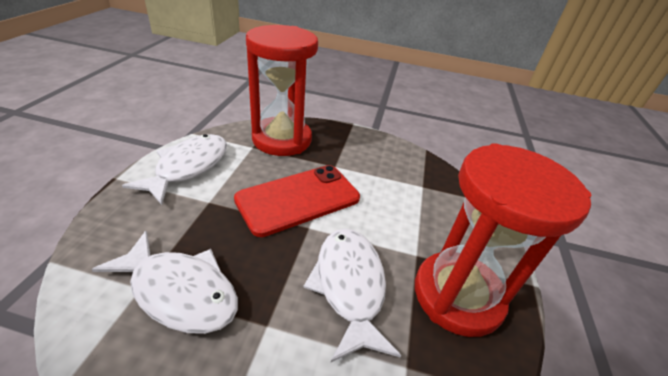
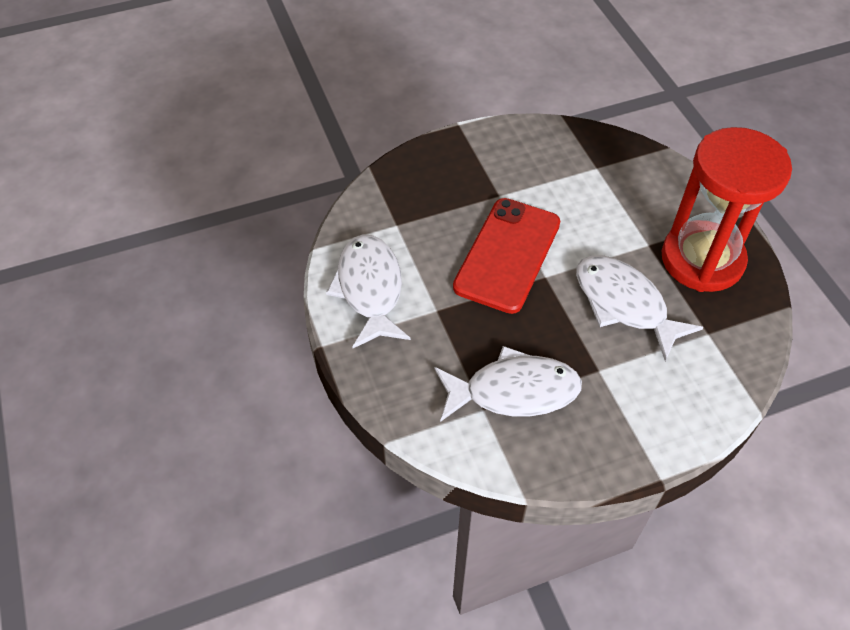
camera: 30 degrees left, 15 degrees up
(282, 139) = (413, 195): red hourglass -> none

